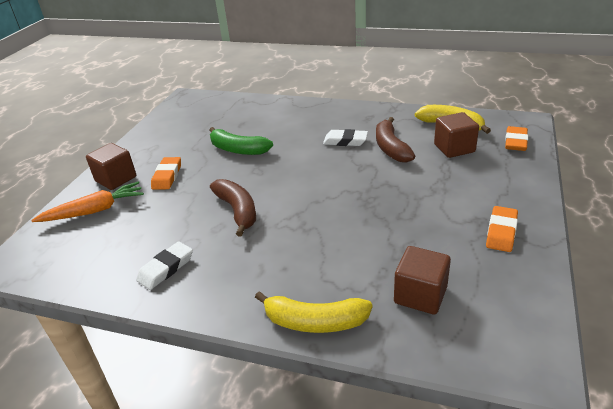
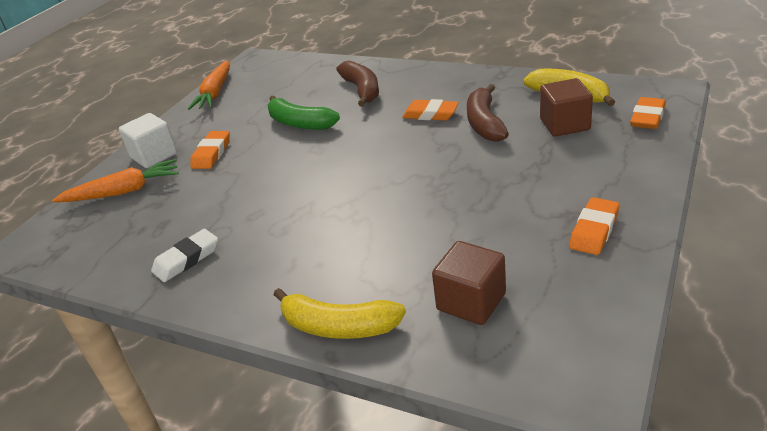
camera: 10 degrees right, 0 degrees up
(116, 179) = (154, 156): brown cube -> white cube
(158, 125) = (215, 93): none -> orange carrot
(237, 211) = (282, 196): brown banana -> brown banana (362, 90)
(345, 141) = (430, 114): white eraser -> orange eraser

